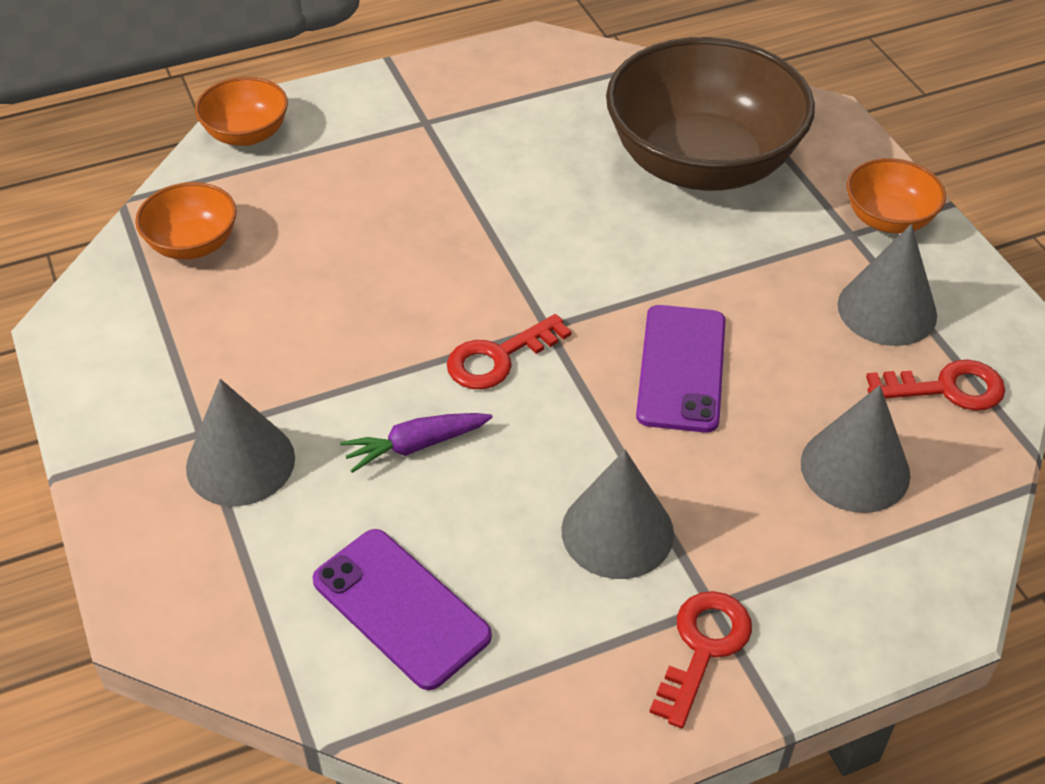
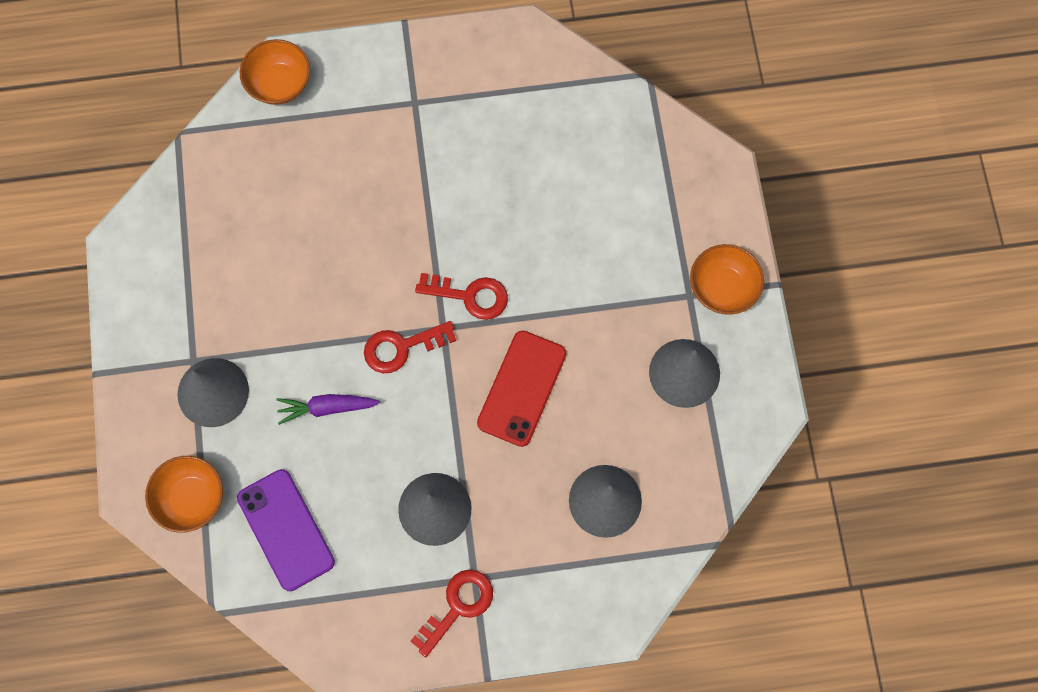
camera: 15 degrees right, 25 degrees up
(193, 244) = (219, 189): orange bowl -> orange bowl (191, 498)
(681, 368) = (522, 388): purple phone -> red phone
(702, 163) = (607, 197): brown bowl -> none
(947, 388) = (695, 452): red key -> red key (470, 296)

